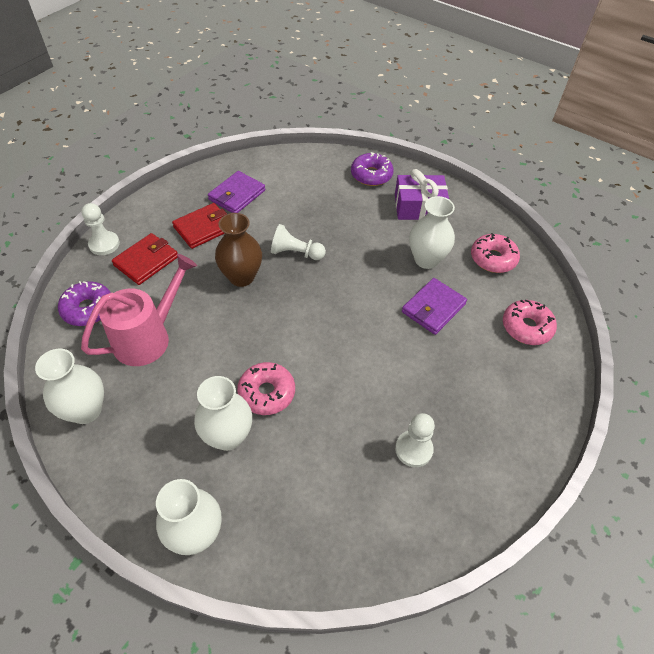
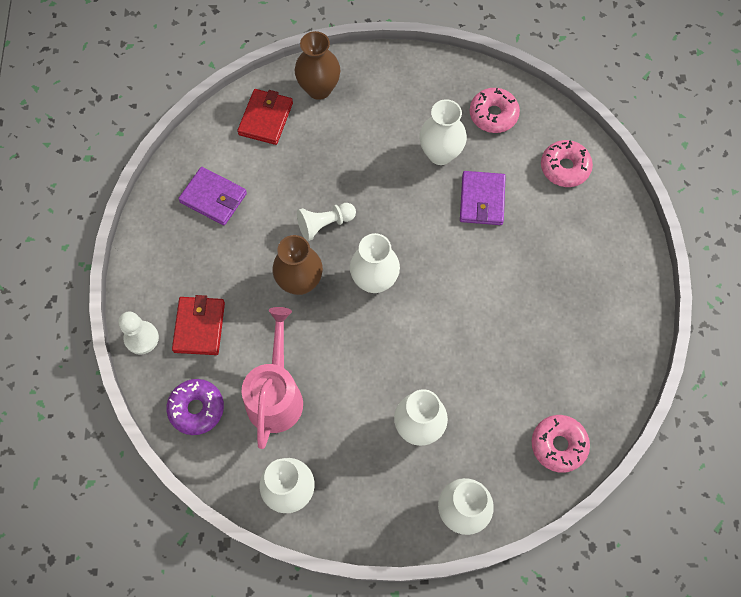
camera: 35 degrees left, 15 degrees up
(203, 228) = (217, 256): red wallet -> red wallet (266, 119)
(237, 195) = (213, 198): purple wallet -> purple wallet turned 60 degrees counterclockwise
(267, 393) = (416, 371): pink donut -> pink donut (558, 445)
(296, 310) = (374, 280): none -> white vase
(371, 175) = (319, 89): purple donut -> brown vase
(413, 449) = (558, 335): white pawn -> none
(419, 207) = (390, 98): purple gift -> none

